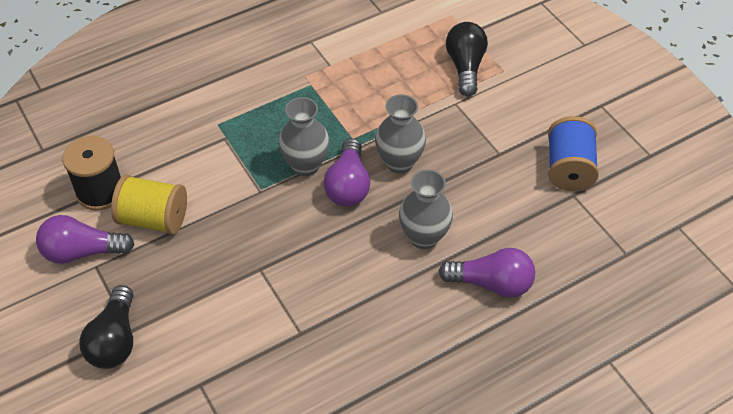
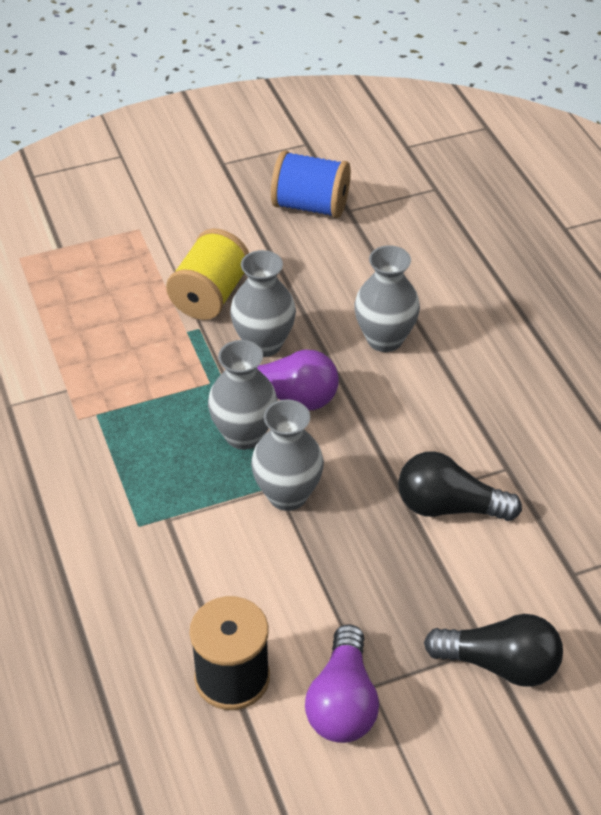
camera: 80 degrees left, 5 degrees down
(153, 219) = (300, 611): yellow spool -> yellow spool (210, 296)
(253, 198) = (287, 495): none -> grey vase
(465, 67) = (120, 260): black light bulb -> black light bulb (449, 507)
(491, 283) = (459, 294): purple light bulb -> none

